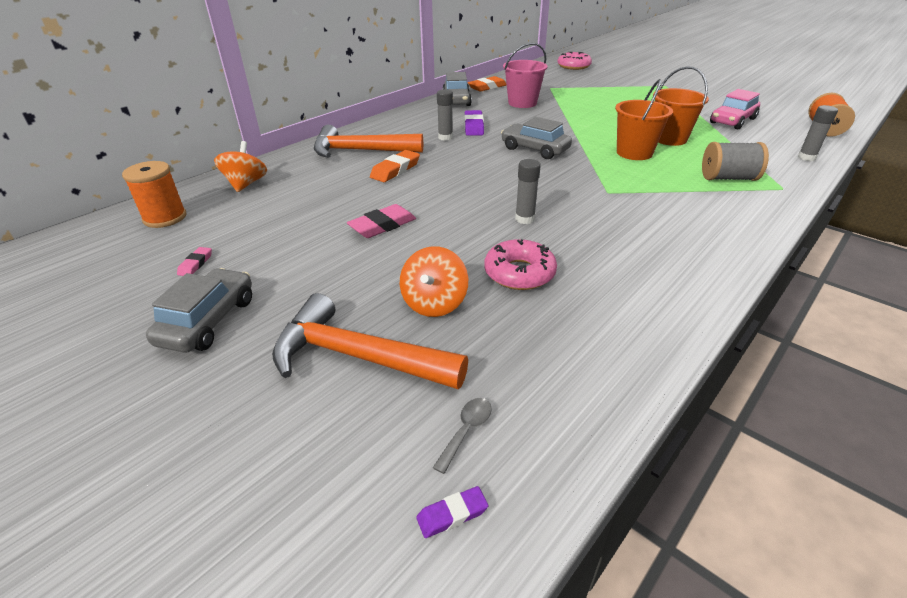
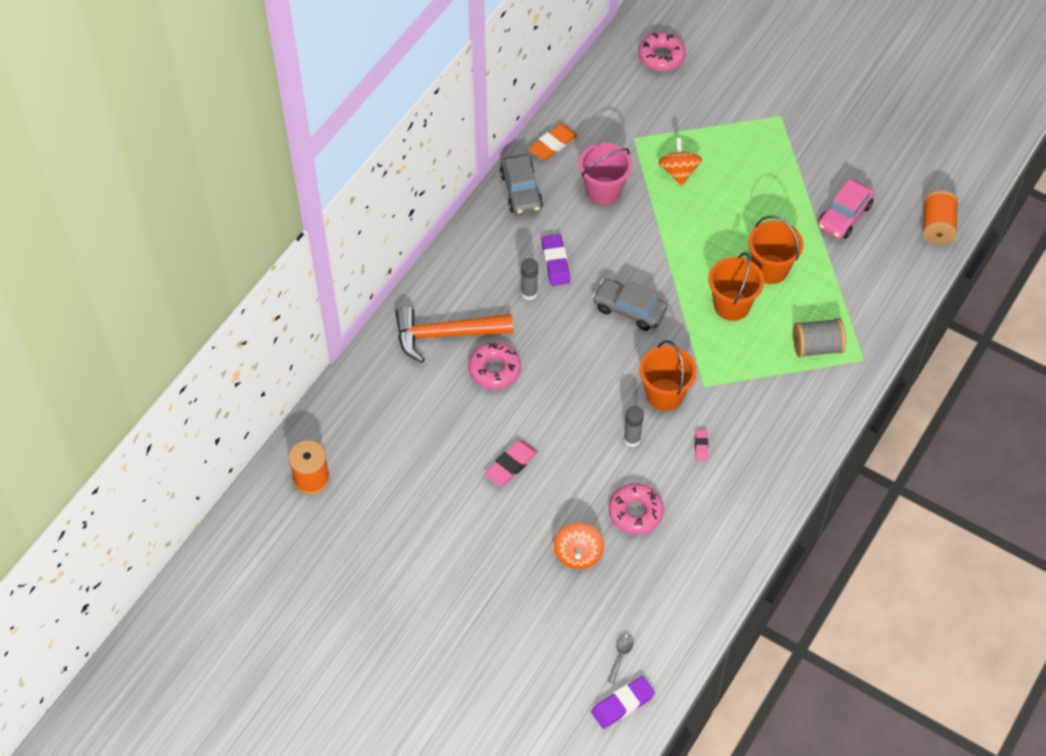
camera: 10 degrees left, 20 degrees up
(195, 264) = (377, 536): pink eraser -> pink eraser (701, 446)
(208, 321) = (423, 594): grey car -> none
(246, 184) = (356, 414): orange spinning top -> orange spinning top (678, 172)
(358, 356) = (540, 611): orange hammer -> none
(395, 170) = (494, 370): orange eraser -> pink donut
(452, 514) = (622, 704): purple eraser -> purple eraser, size x1.81
(565, 194) = (664, 394): none -> orange bucket
(806, 157) = (900, 296): grey glue stick -> none

